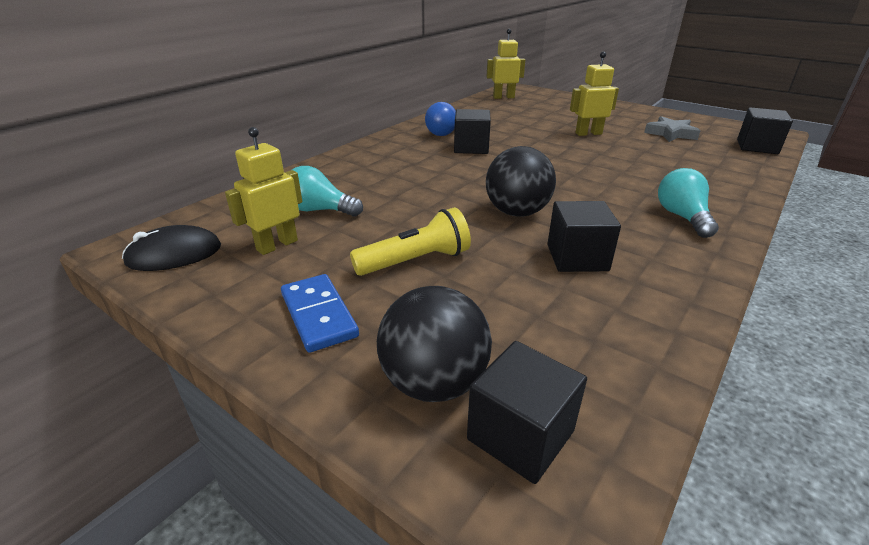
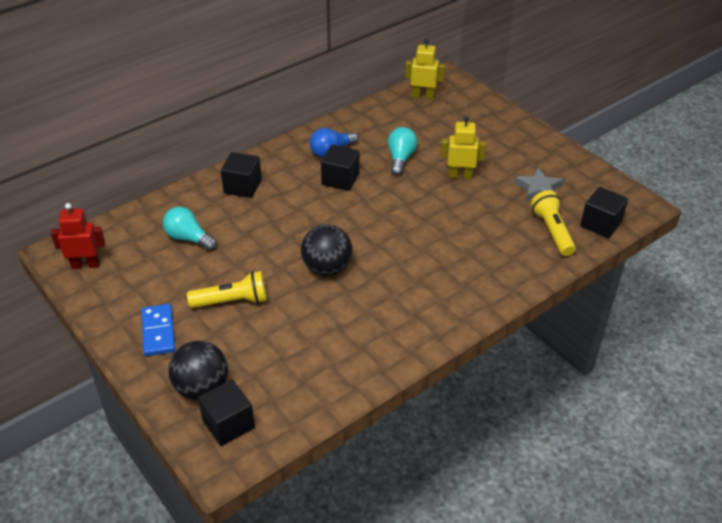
camera: 15 degrees right, 10 degrees up
(174, 254) = (85, 264): black mouse -> red robot
(277, 245) = (150, 269): yellow robot -> none
(577, 257) = (338, 320): black cube -> black cube (242, 186)
(682, 217) = (446, 297): turquoise light bulb -> turquoise light bulb (400, 158)
(721, 156) = (552, 231): none -> yellow flashlight

